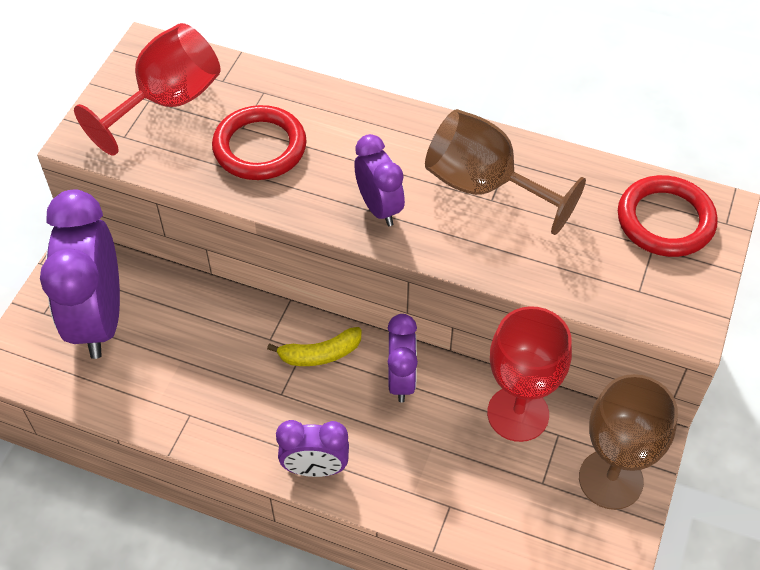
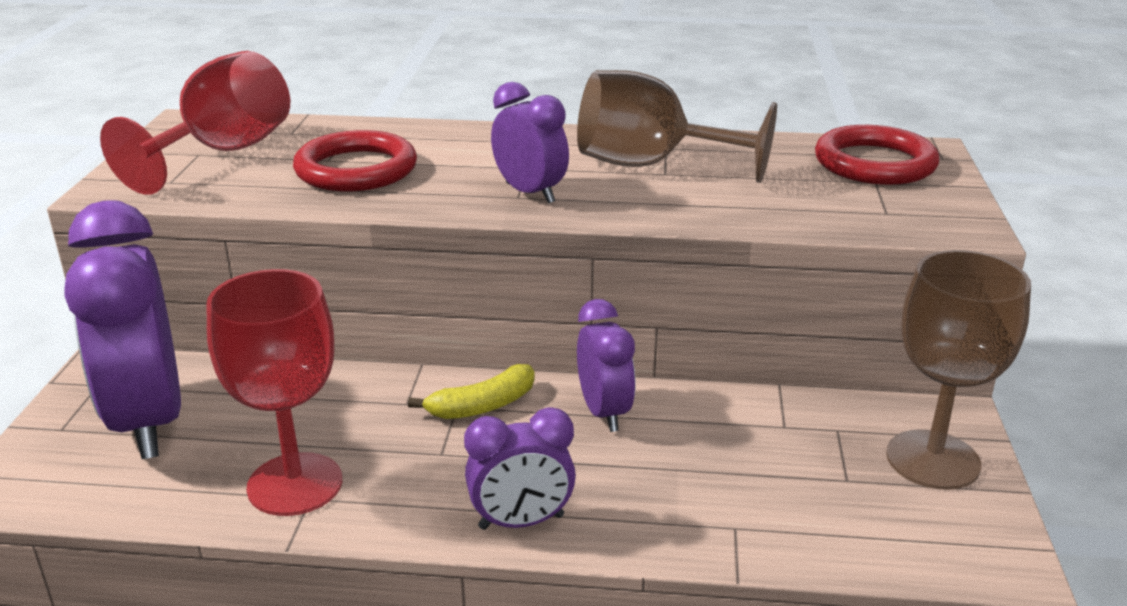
camera: 15 degrees left, 25 degrees down
(518, 414) = (774, 418): red goblet -> red goblet (295, 484)

